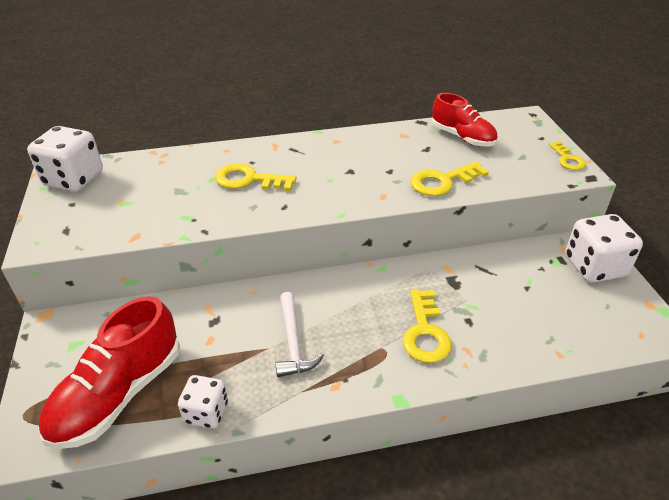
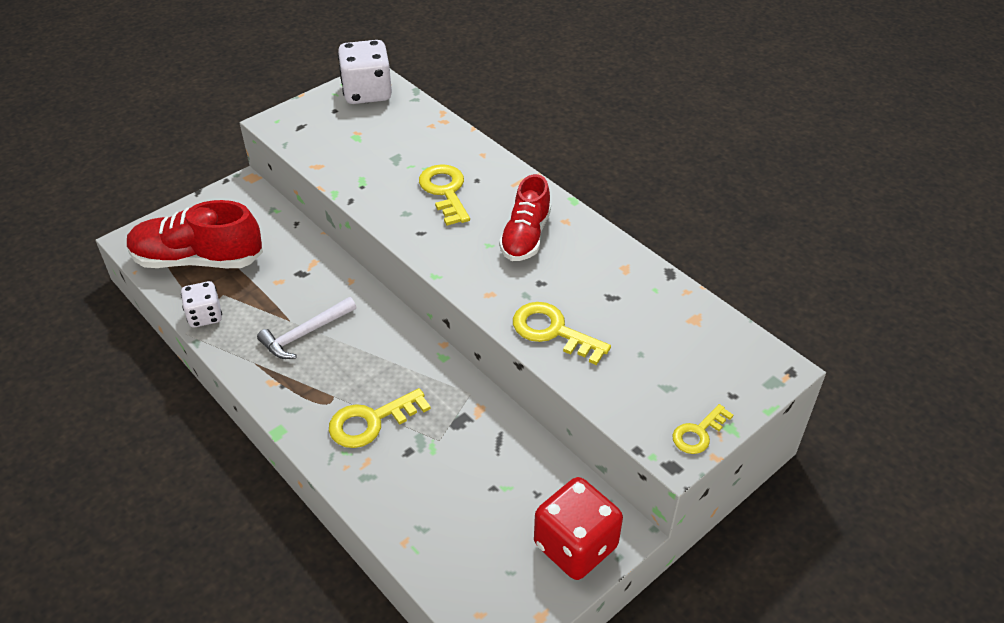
camera: 60 degrees right, 5 degrees up
(462, 137) = (665, 320): red shoe -> red shoe (525, 236)
(594, 267) = (575, 546): white dice -> red dice

